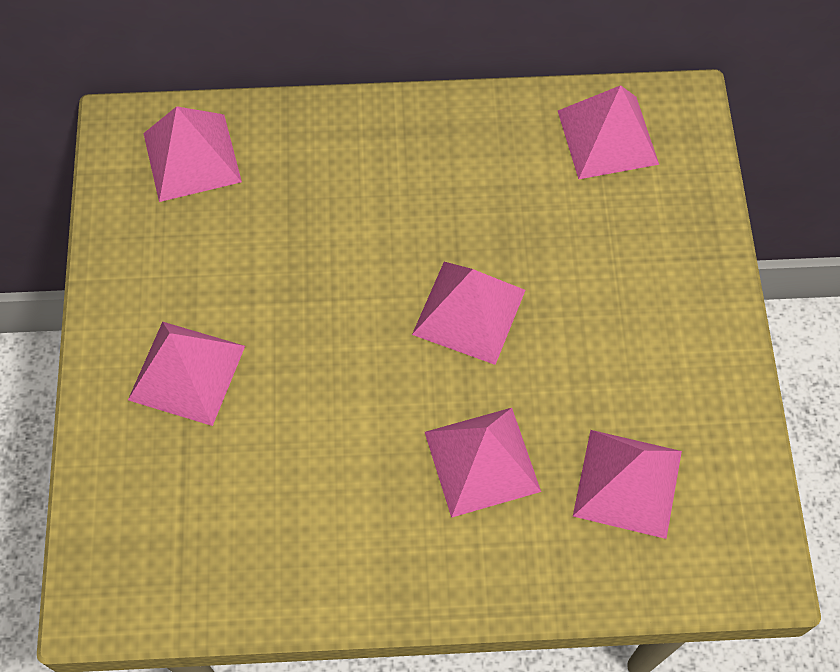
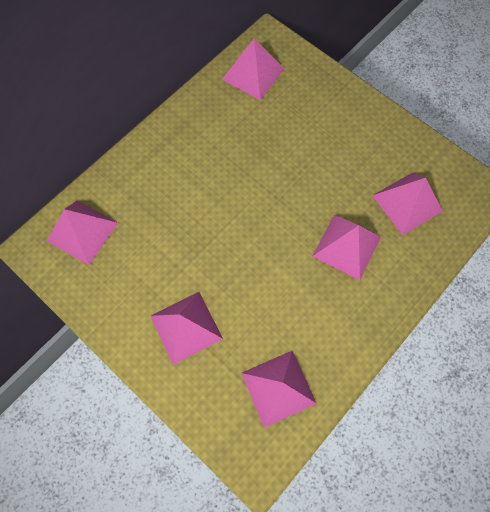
camera: 45 degrees left, 5 degrees up
(469, 312) = (276, 191): pink pyramid -> pink pyramid (278, 388)

